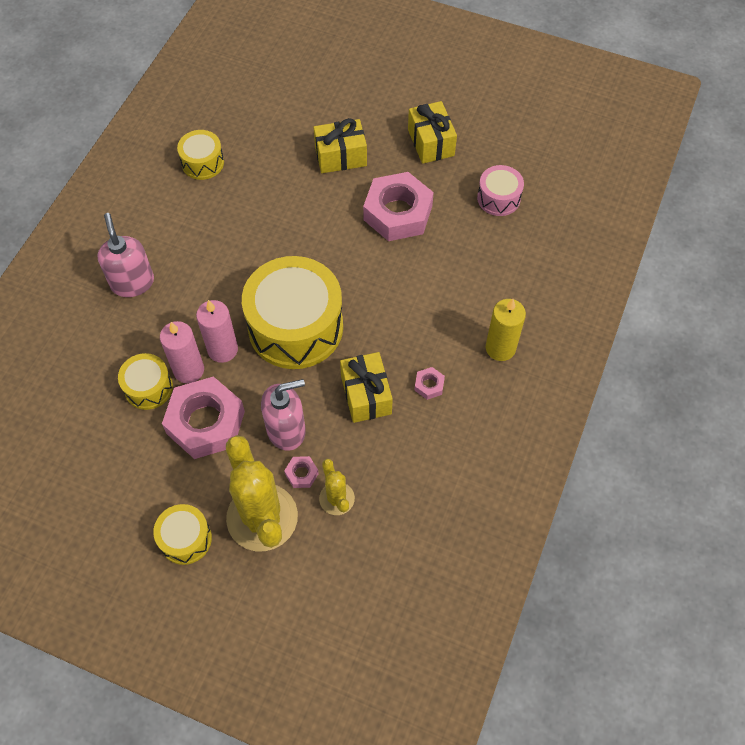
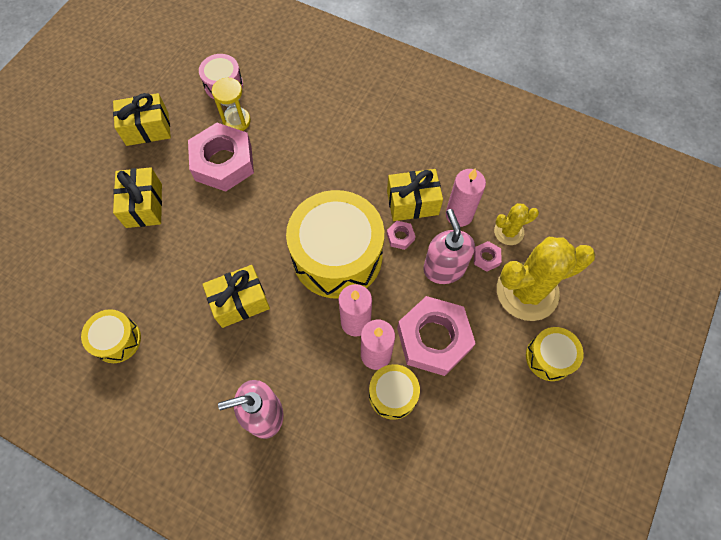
camera: 85 degrees left, 5 degrees up
(241, 249) = (240, 302): none -> yellow gift
(355, 444) = (459, 215): none -> pink candle
(429, 385) = (406, 155): pink nut -> pink nut (400, 237)
(452, 217) = (236, 121): none -> yellow hourglass
(500, 348) = (375, 102): yellow candle -> none

